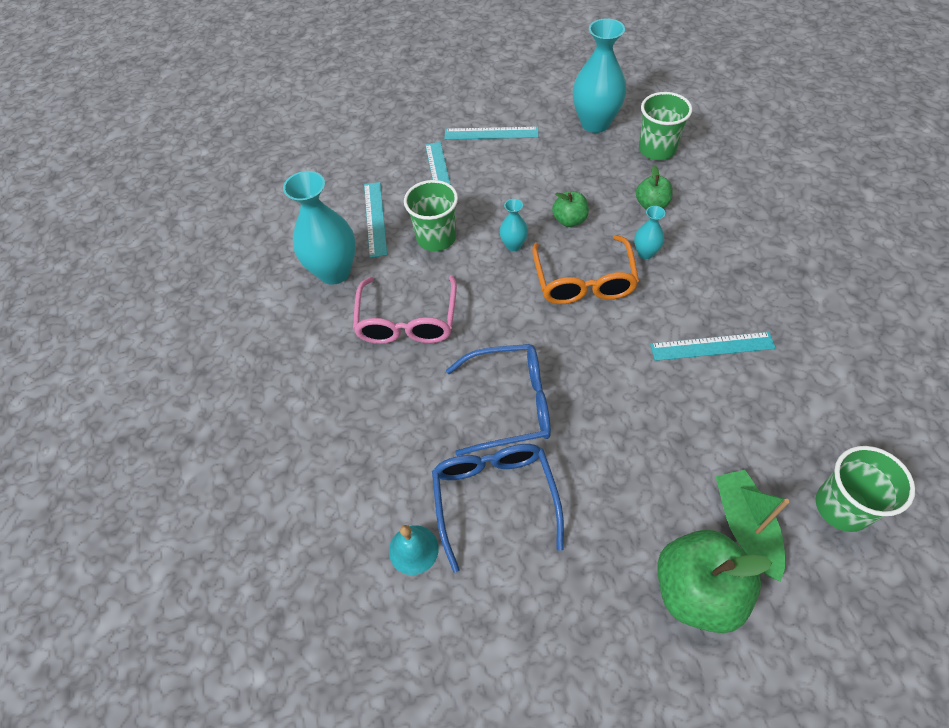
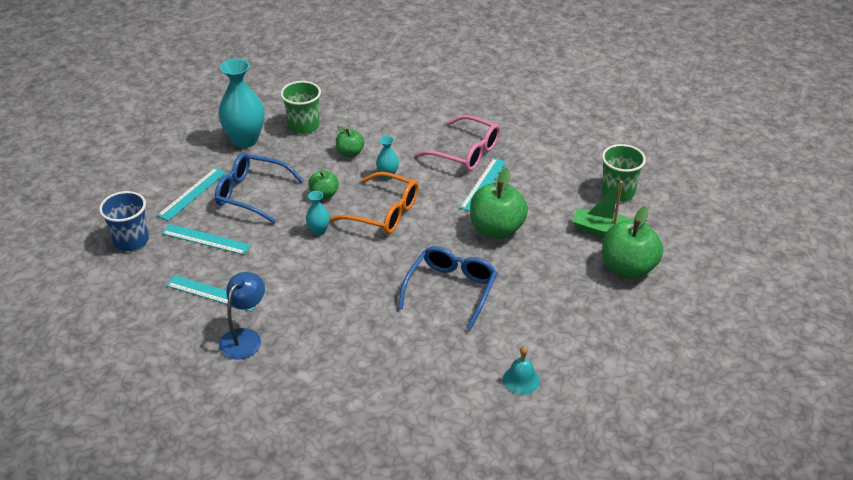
camera: 65 degrees left, 15 degrees down
(334, 272) = (245, 337): turquoise vase -> blue lamp
(403, 133) = (131, 240): none -> blue cup
(407, 321) = (335, 313): pink glasses -> pink glasses (466, 152)
(436, 238) = (270, 267): green cup -> none
(494, 498) = (513, 326): blue glasses -> blue glasses (251, 194)
(645, 399) = (496, 229): none -> green apple

